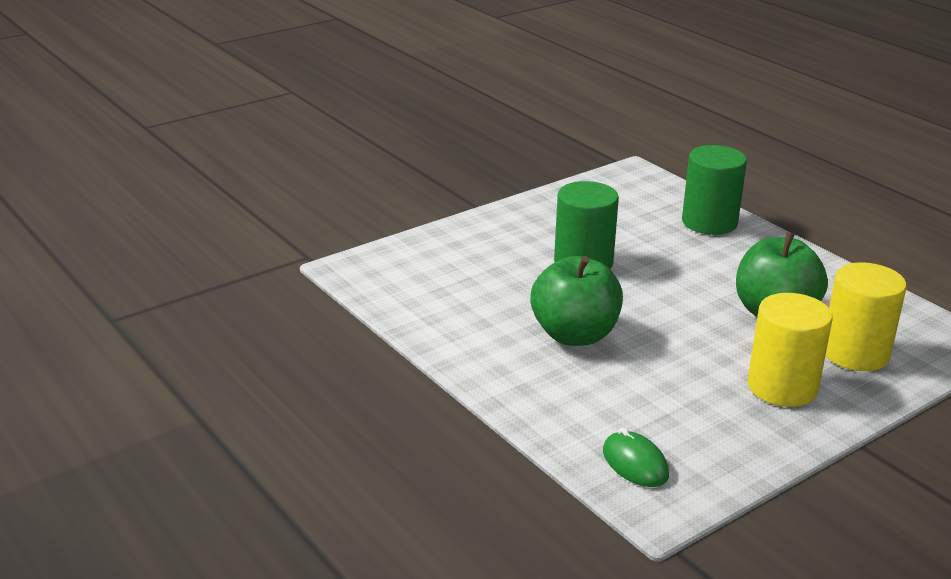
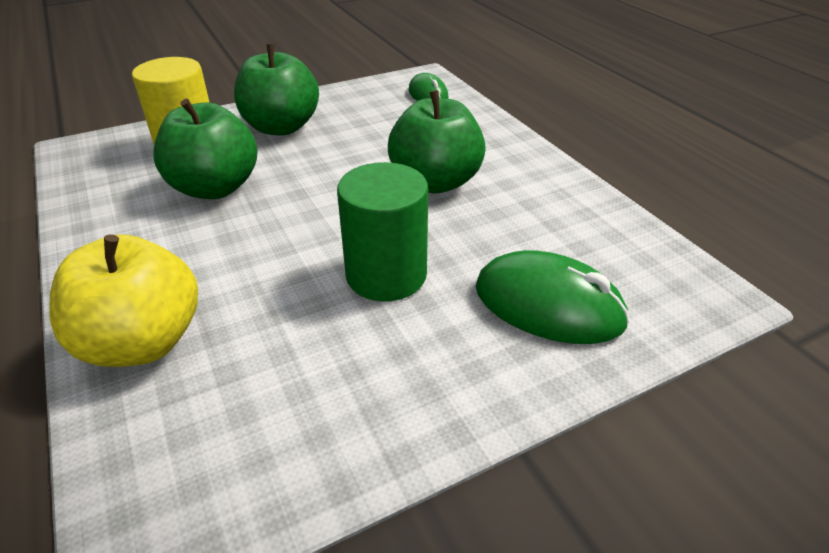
camera: 170 degrees left, 10 degrees up
(466, 255) = (548, 305): none -> green mouse
(709, 222) = (143, 342): green cylinder -> yellow apple
(782, 387) = (281, 127): yellow cylinder -> green apple

